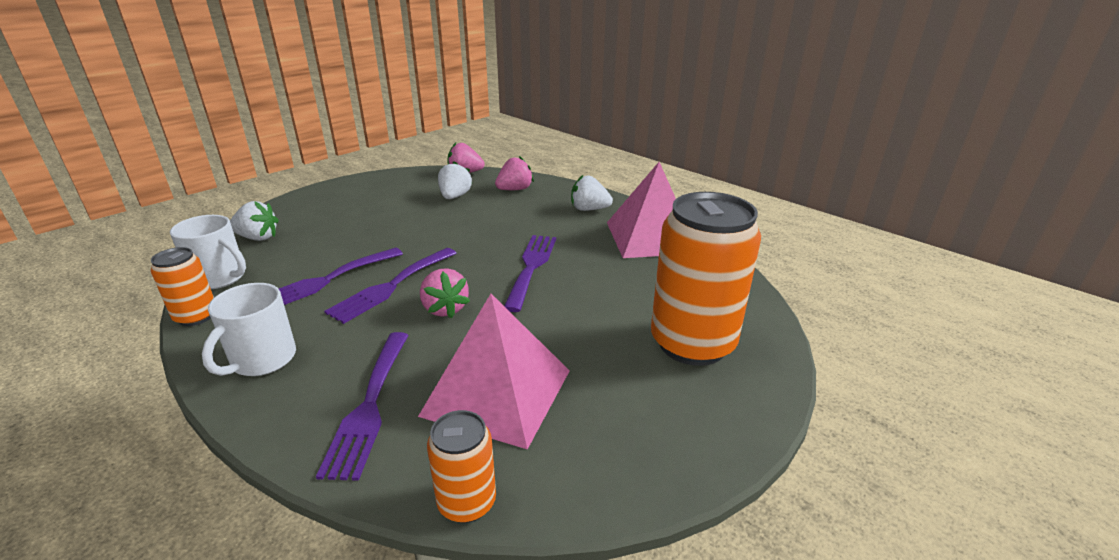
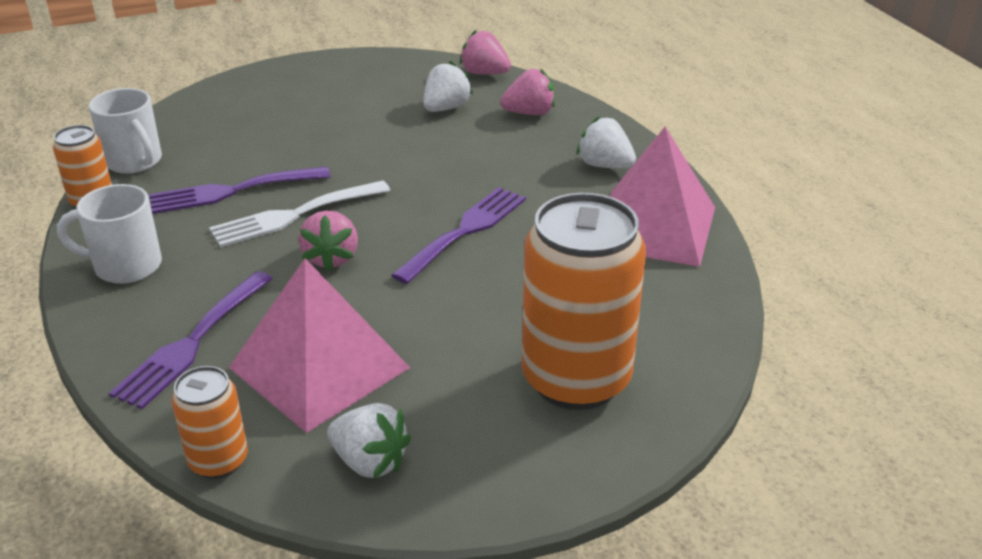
camera: 25 degrees right, 5 degrees up
(258, 238) = (195, 118): white strawberry -> white strawberry (370, 462)
(262, 360) = (125, 266): white mug -> white mug turned 45 degrees clockwise
(391, 286) = (294, 215): purple fork -> white fork

